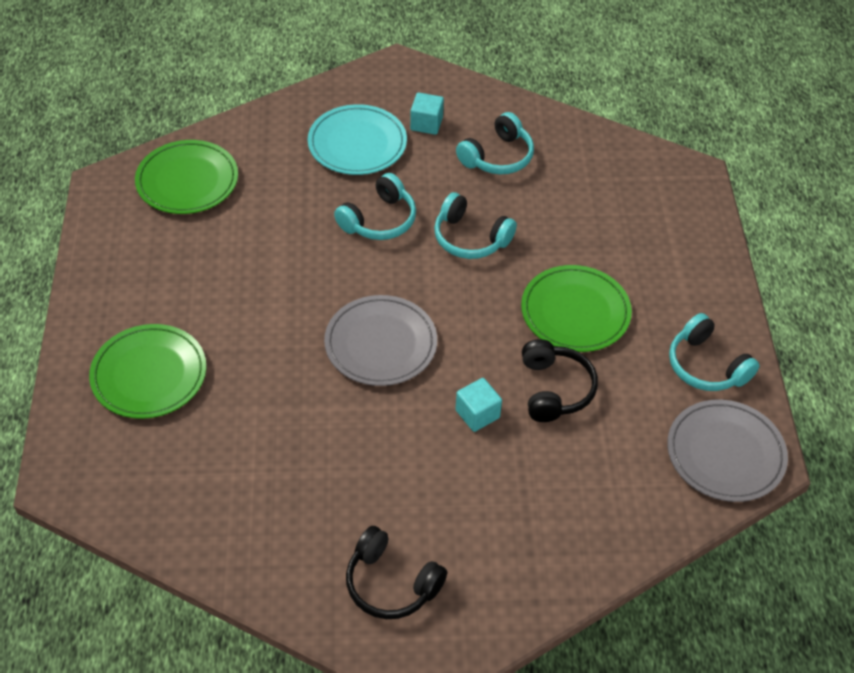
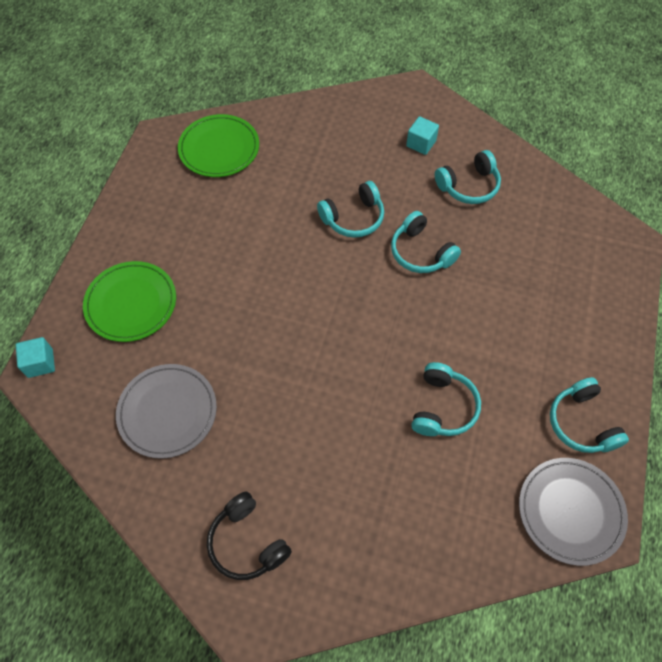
camera: 20 degrees right, 10 degrees up
(357, 144) = (360, 148): turquoise plate -> none
(381, 344) = (316, 326): grey plate -> grey plate (167, 412)
(477, 414) = (371, 411): turquoise cube -> turquoise cube (40, 363)
(554, 389) = (443, 407): black headphones -> turquoise headphones
(575, 312) = (485, 342): green plate -> none

